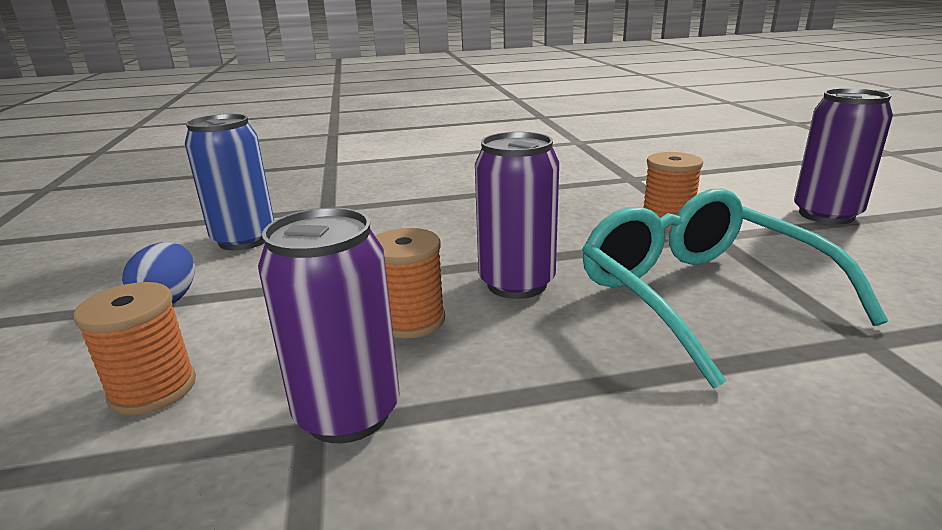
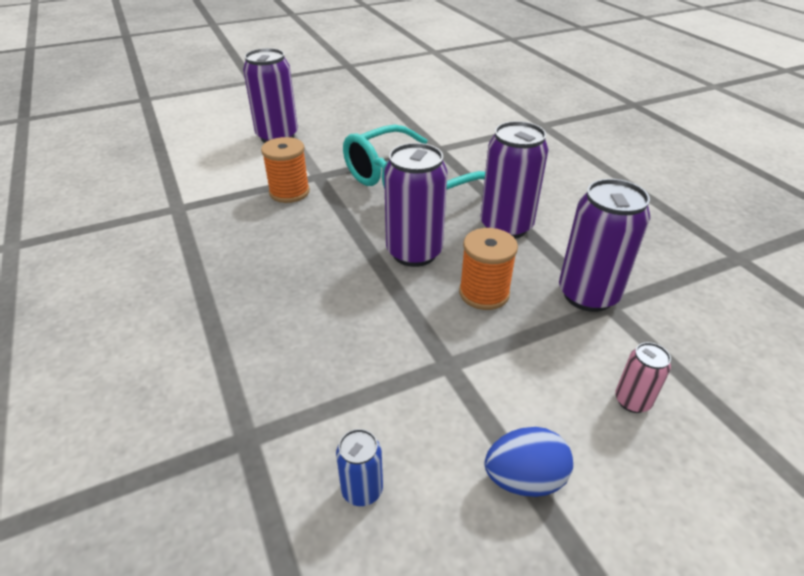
camera: 105 degrees left, 15 degrees up
(153, 389) = (632, 401): orange spool -> pink can
(244, 240) = (362, 490): blue can -> blue can, size x0.49
(564, 370) = (506, 226): none -> purple can

